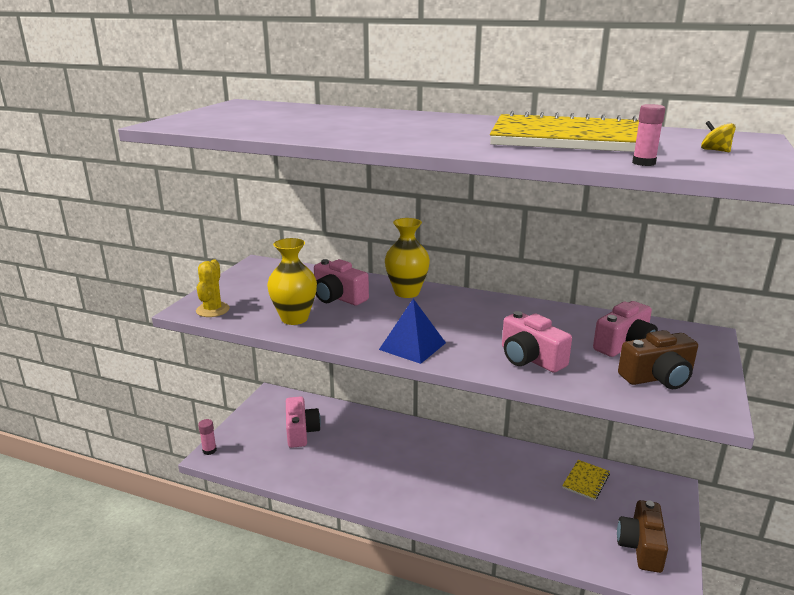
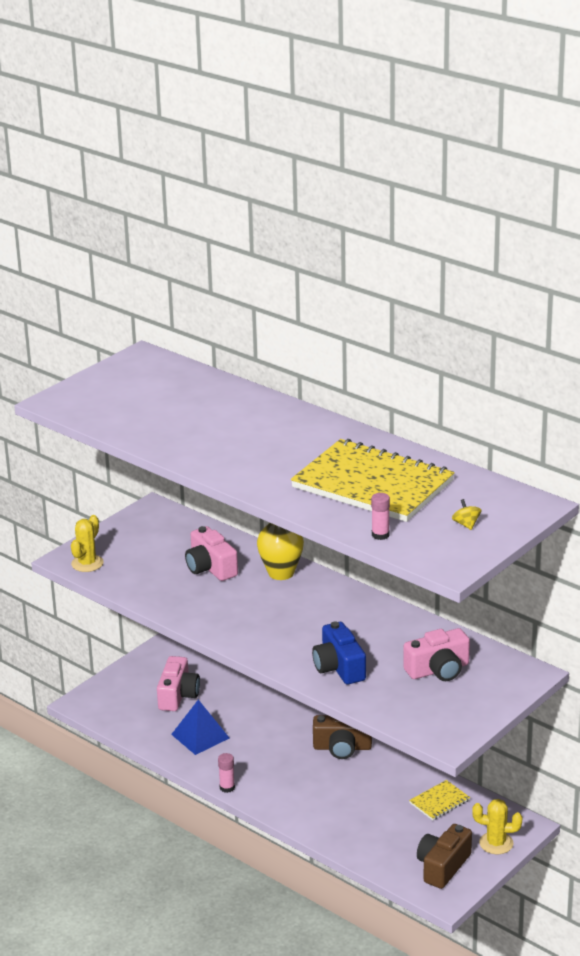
camera: 20 degrees right, 5 degrees up
(209, 450) = (80, 697): pink glue stick -> pink glue stick (227, 787)
(294, 318) = (157, 586): yellow vase -> none
(412, 346) = (245, 636): blue pyramid -> blue pyramid (200, 736)
(530, 358) = (339, 667): pink camera -> blue camera
(658, 377) = (434, 705): brown camera -> brown camera (342, 747)
(665, 510) = (496, 843): none -> yellow cactus

